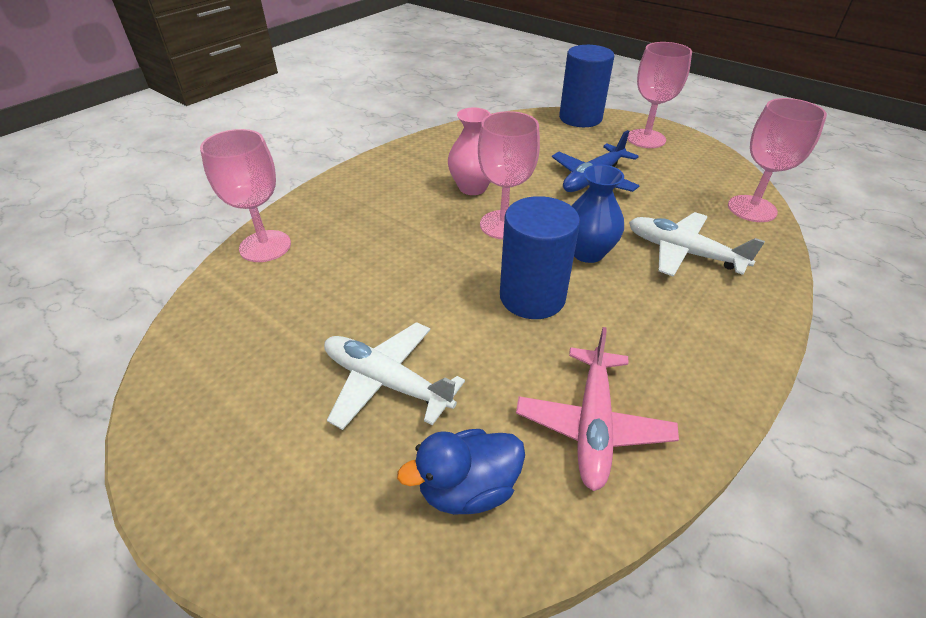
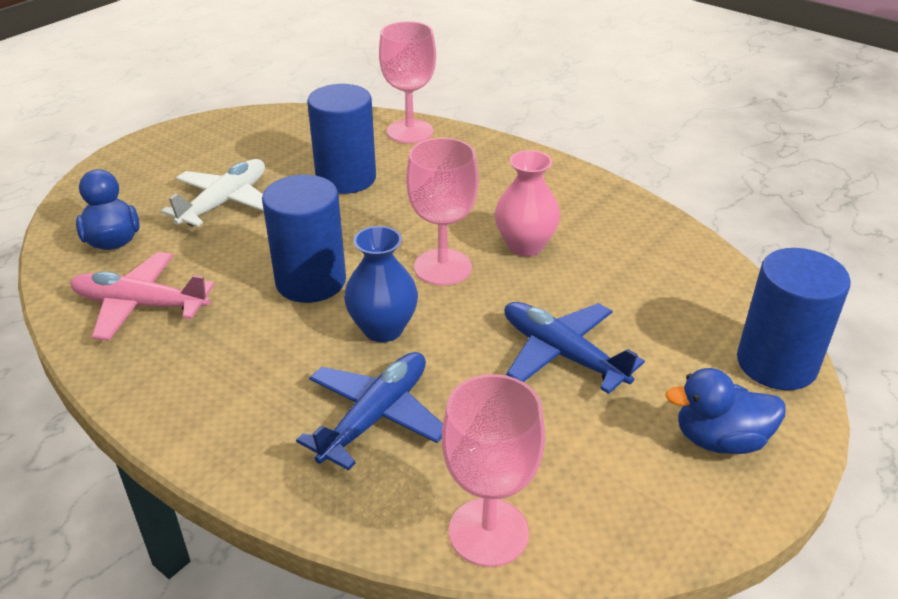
camera: 90 degrees right, 5 degrees down
(351, 286) = (346, 178): none -> blue cylinder
(646, 139) = (720, 440): pink goblet -> blue duck
(683, 252) = (376, 416): white plane -> blue plane

